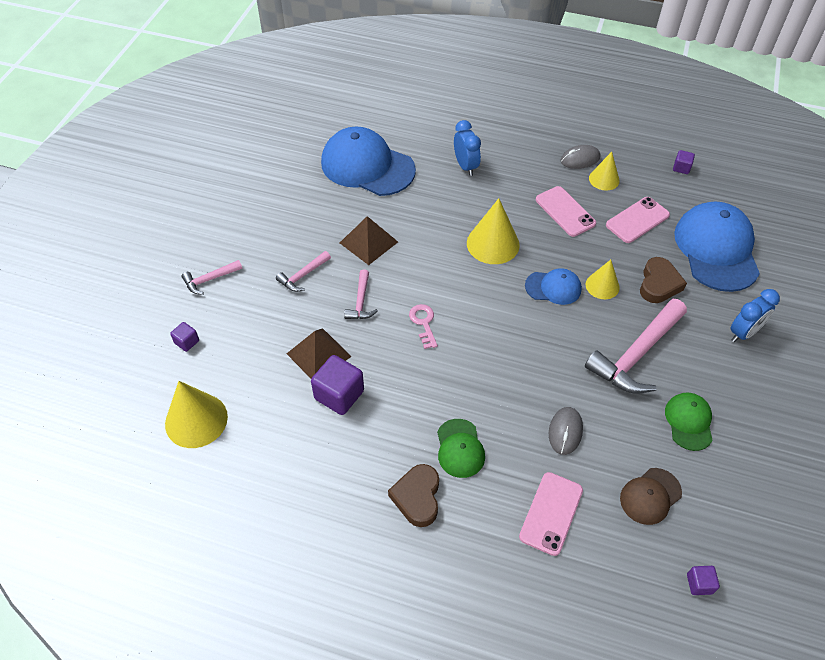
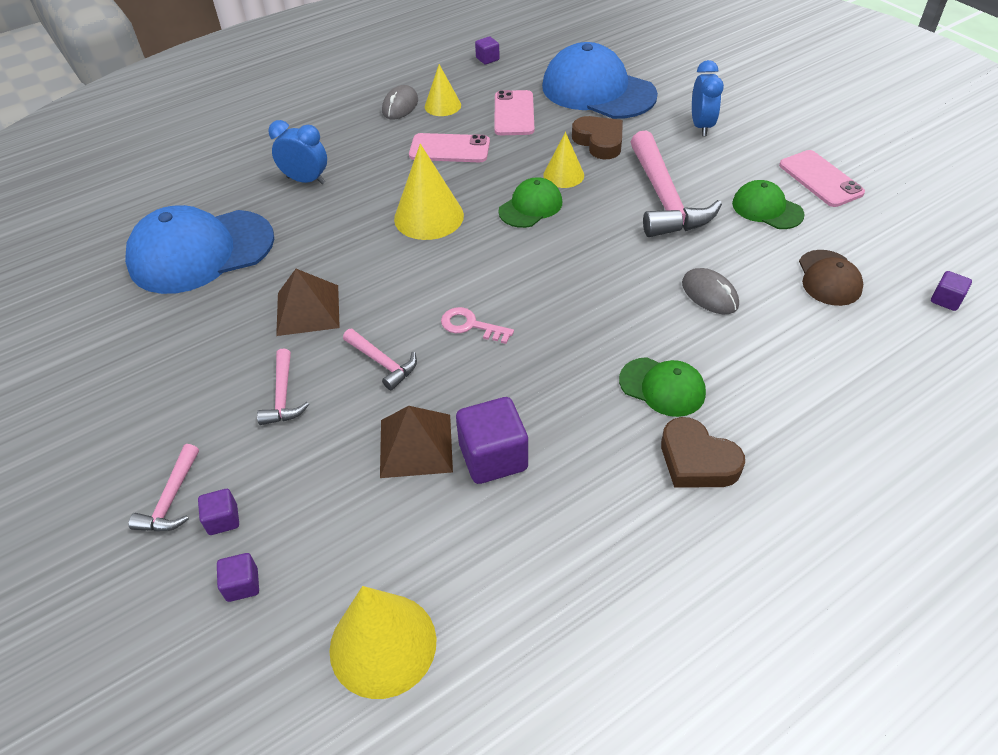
camera: 50 degrees left, 5 degrees down
(214, 308) = (223, 520): none -> purple cube
(551, 513) = (798, 359): pink phone -> pink phone (820, 179)
(553, 287) = (530, 207): blue cap -> green cap

